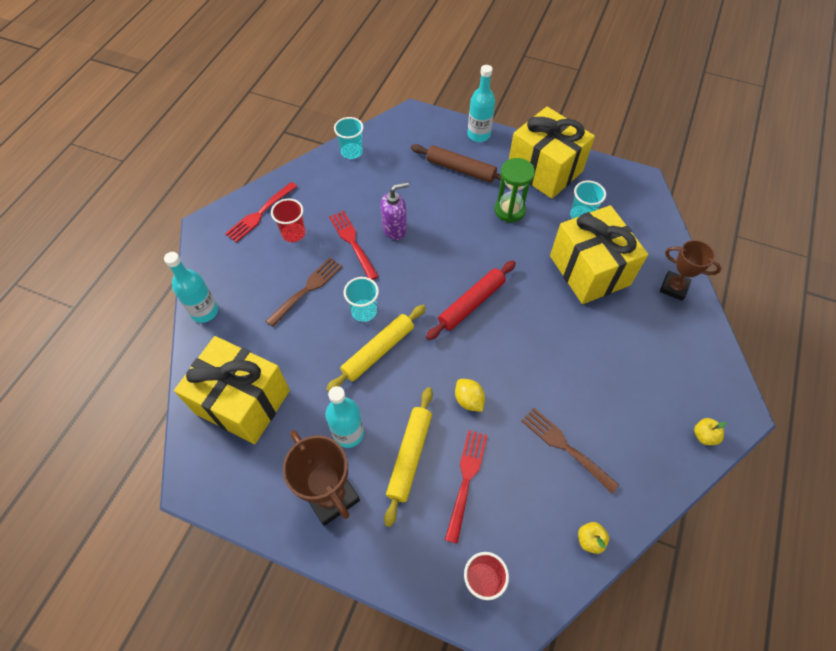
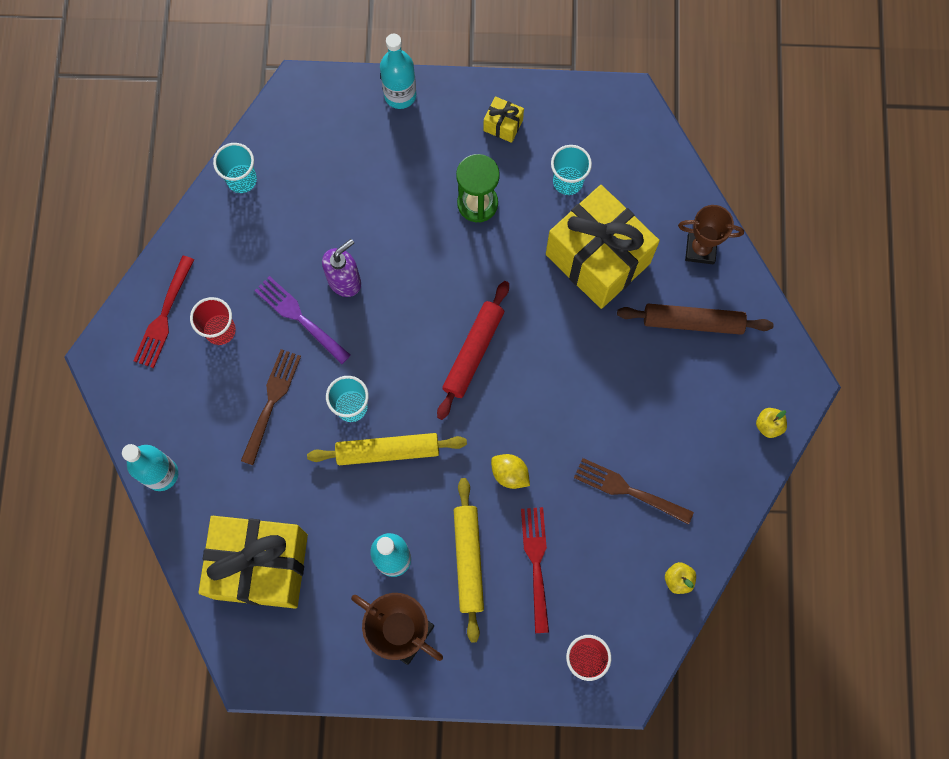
camera: 20 degrees left, 15 degrees up
(353, 243) = (300, 318): red fork -> purple fork
(378, 351) = (388, 451): yellow rolling pin -> yellow rolling pin turned 60 degrees clockwise
(461, 169) = (395, 160): brown rolling pin -> brown rolling pin (693, 322)
(544, 170) = (503, 125): yellow gift -> yellow gift, size x0.41

